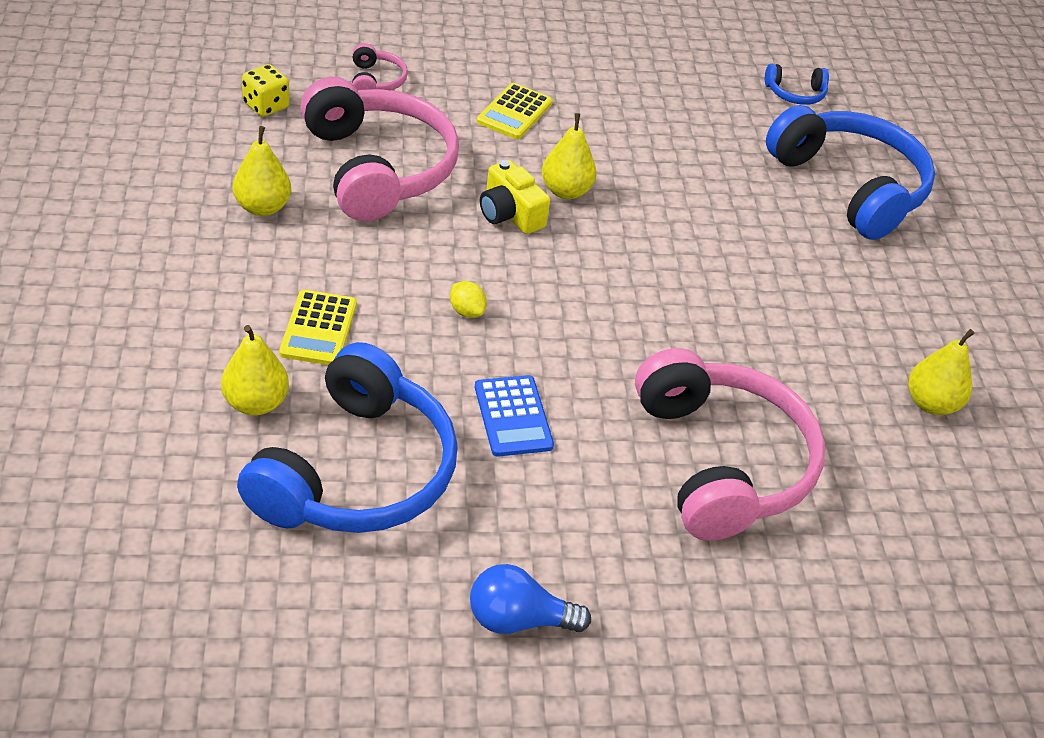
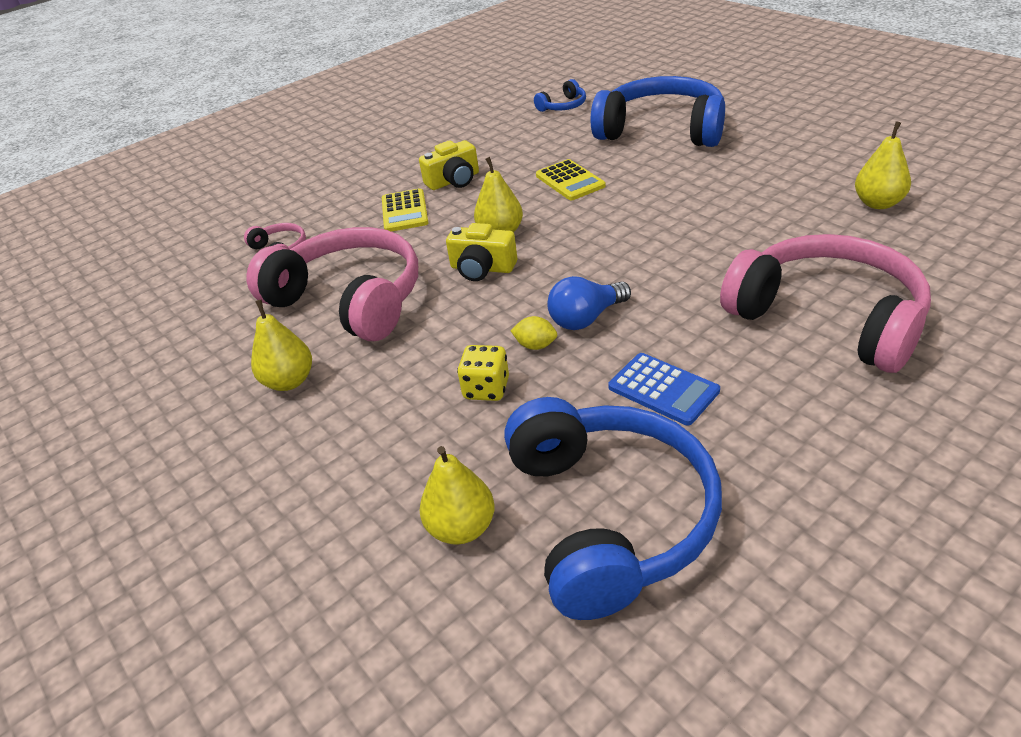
camera: 25 degrees left, 5 degrees down
(266, 106) = (210, 314): yellow dice -> yellow dice (486, 389)
(319, 328) = (442, 434): yellow calculator -> yellow calculator (570, 181)
(518, 619) = (875, 529): blue light bulb -> blue light bulb (586, 318)
(592, 109) = (454, 181): none -> yellow camera

